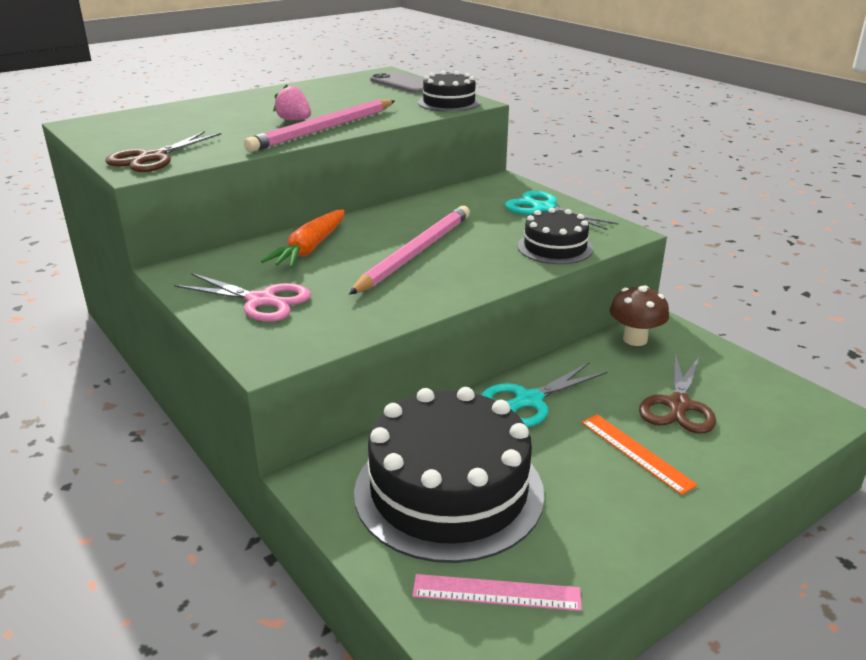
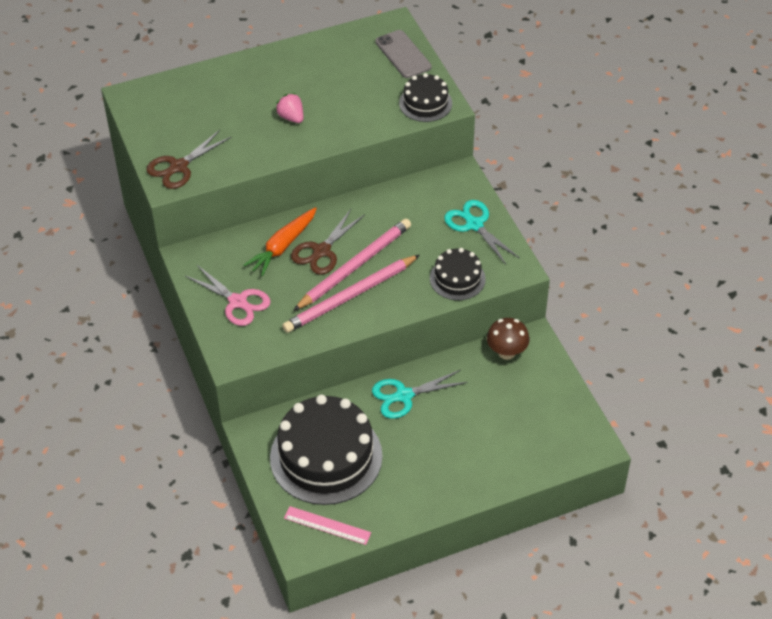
camera: 15 degrees right, 20 degrees up
(324, 129) = (310, 139): pink pencil -> pink pencil (350, 296)
(636, 452) = (450, 452): orange ruler -> none
(678, 405) = (500, 420): brown scissors -> brown scissors (322, 251)

